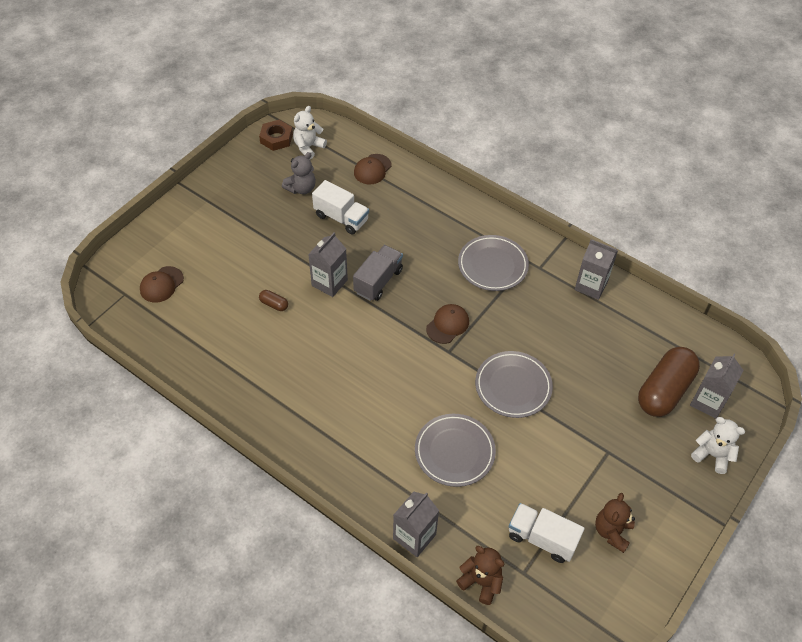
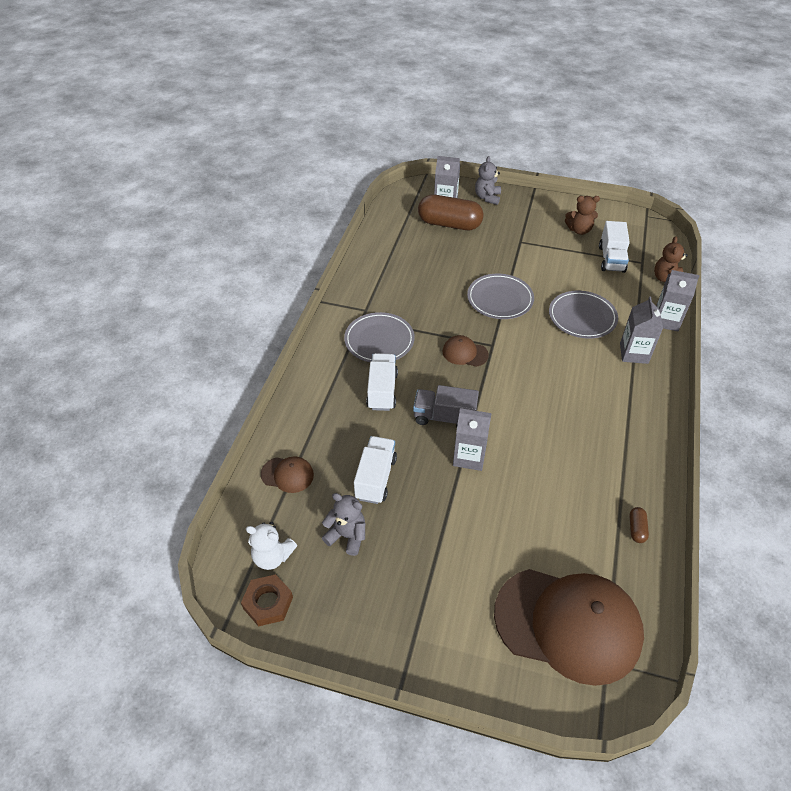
camera: 110 degrees left, 5 degrees down
(161, 284) = (568, 624): brown cap -> brown cap, size x2.37
(274, 304) = (524, 494): brown capsule -> brown capsule (636, 529)
(429, 248) = (382, 391): none -> white truck
(591, 286) = (369, 276): grey carton -> grey carton (634, 353)
(712, 455) = (487, 197): white teddy bear -> grey teddy bear

